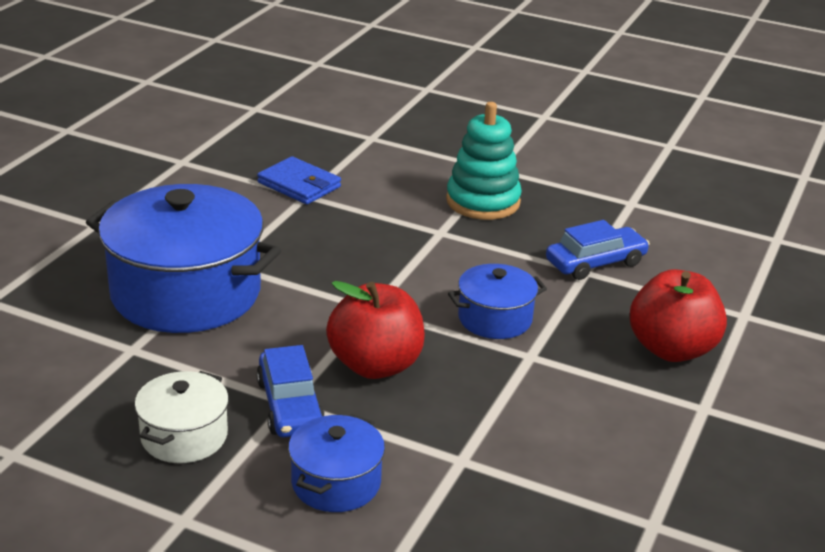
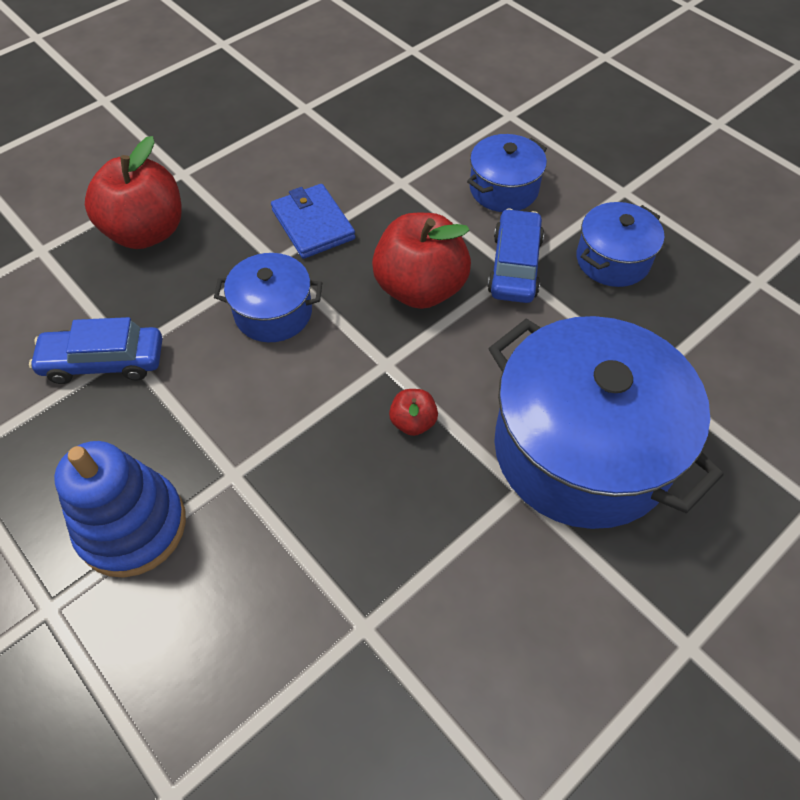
camera: 155 degrees left, 25 degrees up
(184, 436) = (612, 260): white pot -> blue pot
(299, 185) = (362, 664): blue wallet -> blue wallet (313, 224)
(328, 280) = (413, 422): none -> red apple
(483, 201) = (132, 526): turquoise stacking toy -> blue stacking toy

